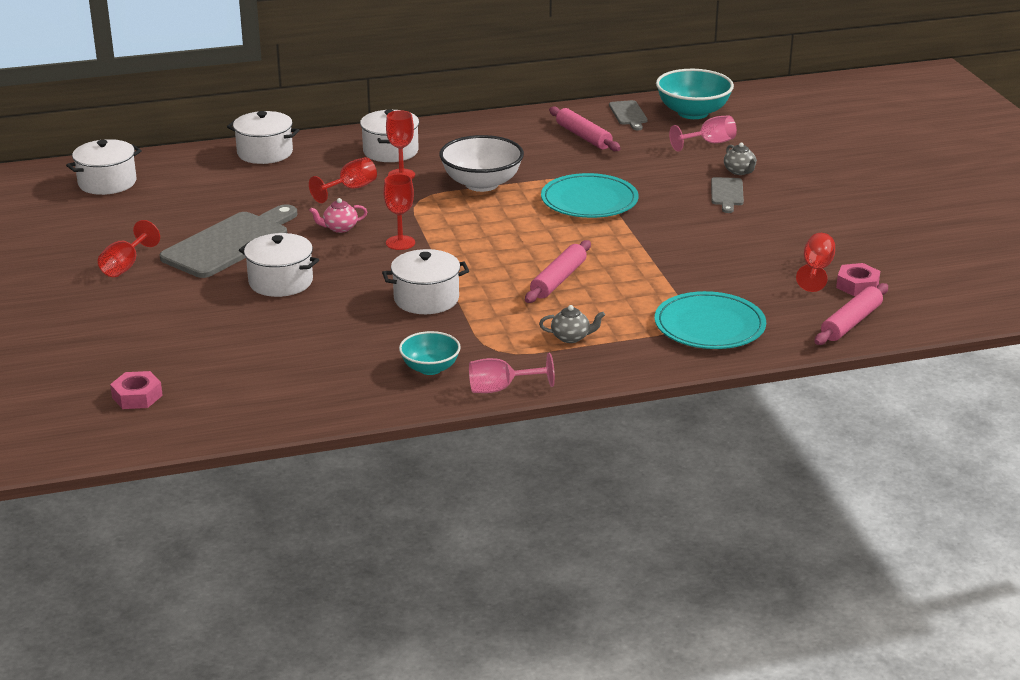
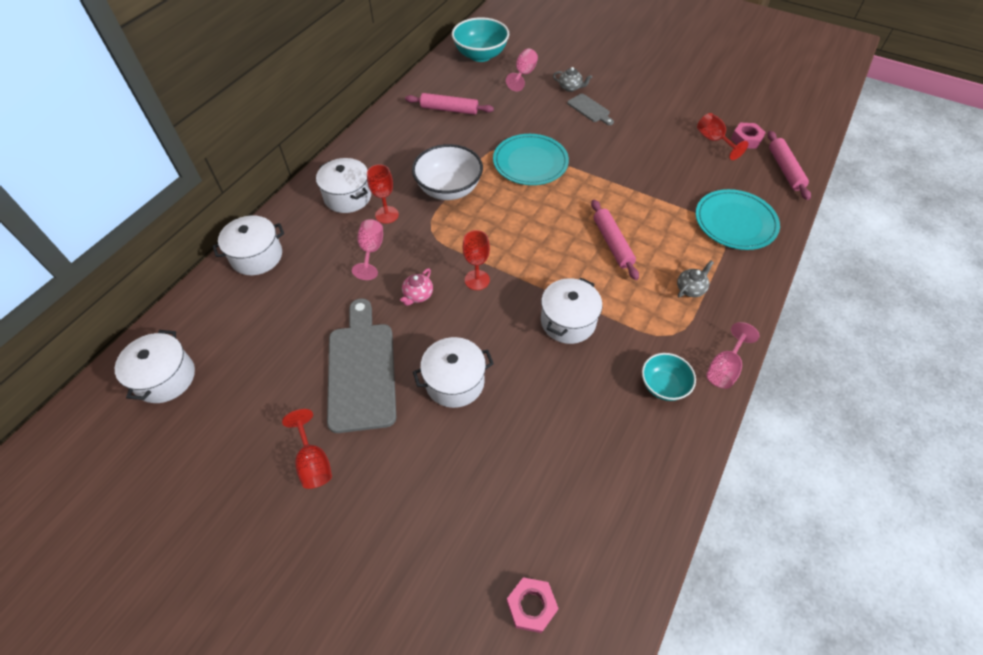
camera: 45 degrees left, 25 degrees up
(350, 189) = (371, 251): red goblet -> pink goblet
(628, 114) = (448, 76): grey cutting board -> none

